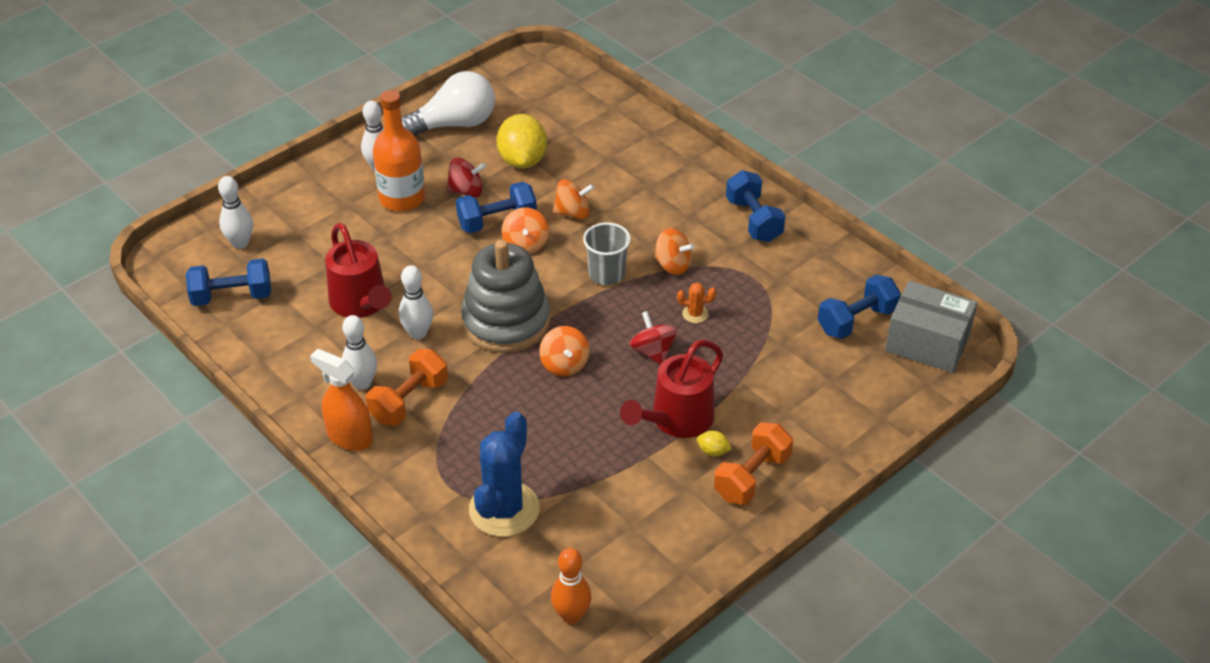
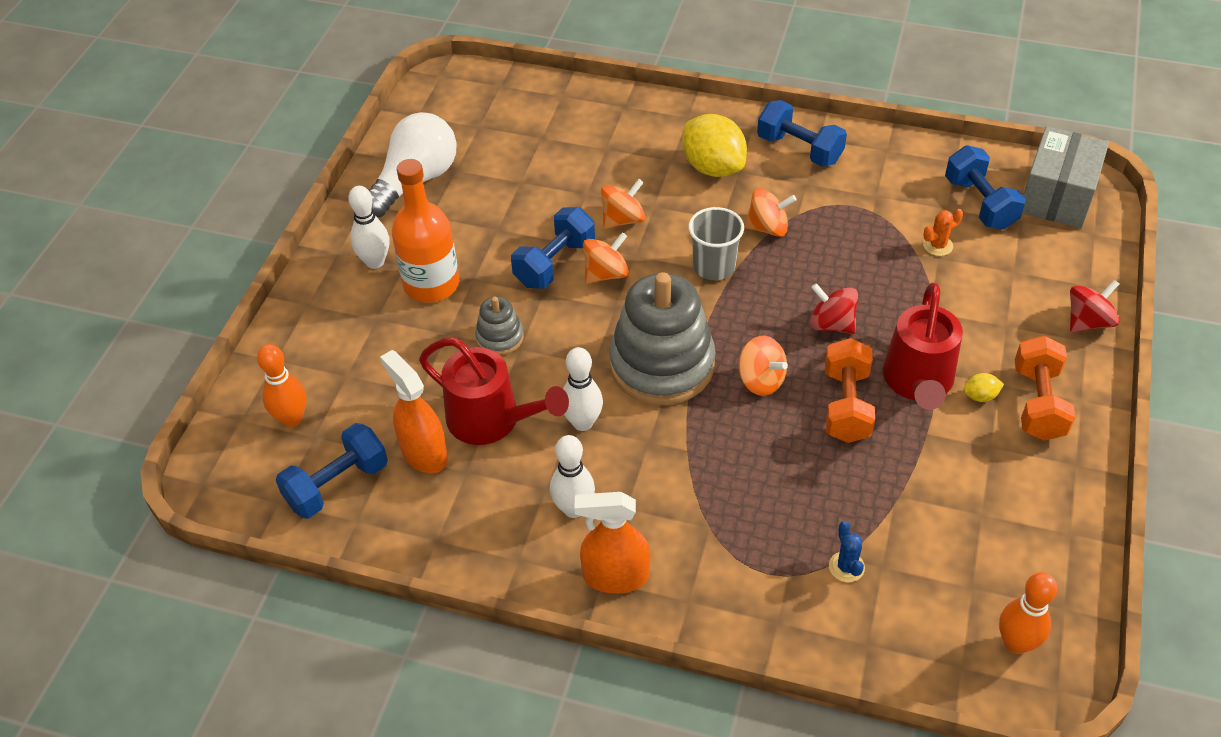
camera: 30 degrees left, 5 degrees up
(240, 243) = (292, 419): white bowling pin -> orange bowling pin
(301, 303) = (424, 453): none -> orange spray bottle
(409, 401) = (642, 502): orange dumbbell -> orange dumbbell (846, 405)
(415, 253) = (500, 337): none -> grey stacking toy
(466, 191) = (493, 246): red spinning top -> red spinning top (1088, 322)
(504, 509) = (846, 567): blue cactus -> blue cactus, size x0.42
(522, 160) = (522, 188): yellow lemon -> yellow lemon (713, 167)
(525, 244) = (606, 274): orange spinning top -> orange spinning top turned 90 degrees counterclockwise
(695, 314) = (834, 266): orange cactus -> orange cactus (938, 245)
(856, 321) = (979, 203): blue dumbbell -> blue dumbbell turned 45 degrees counterclockwise
(927, 343) = (1057, 196): grey box -> grey box turned 60 degrees counterclockwise

